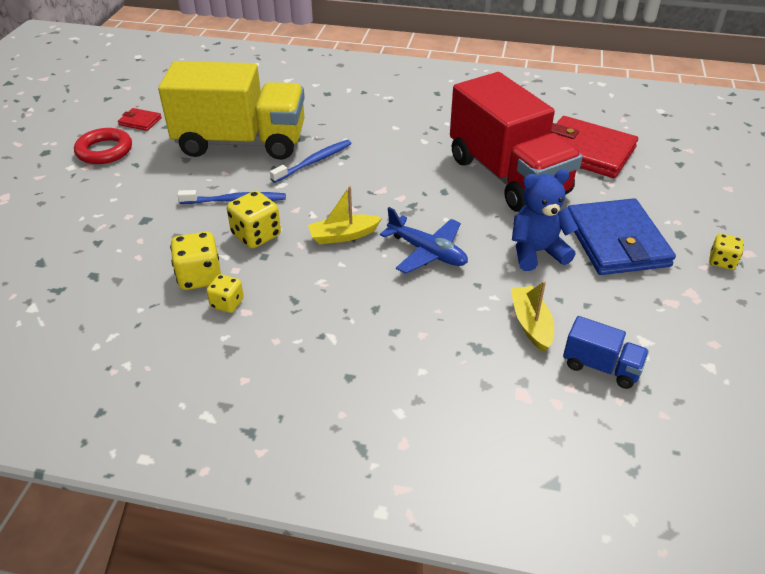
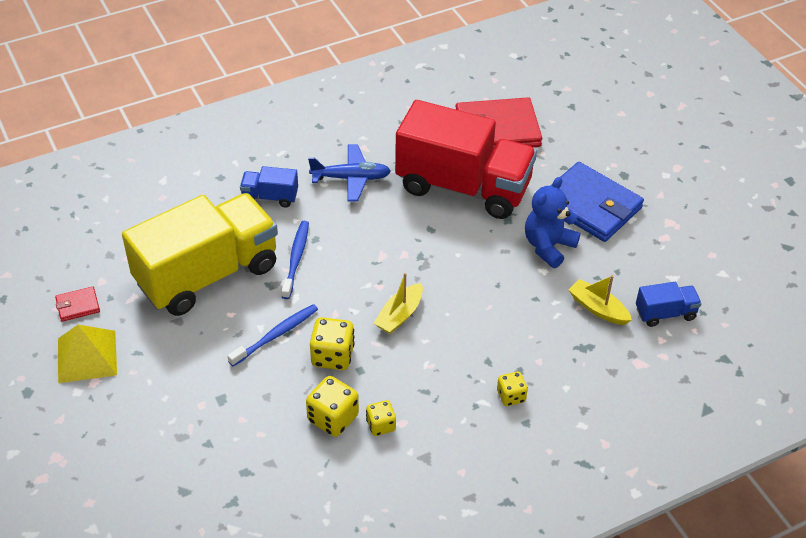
camera: 40 degrees left, 5 degrees up
(104, 151) = (87, 356): red ring -> yellow pyramid
(345, 118) = (270, 197): none -> blue truck
(427, 252) = (475, 292): blue plane -> blue plane (351, 178)
(721, 261) = (667, 184): yellow dice -> yellow dice (511, 396)

